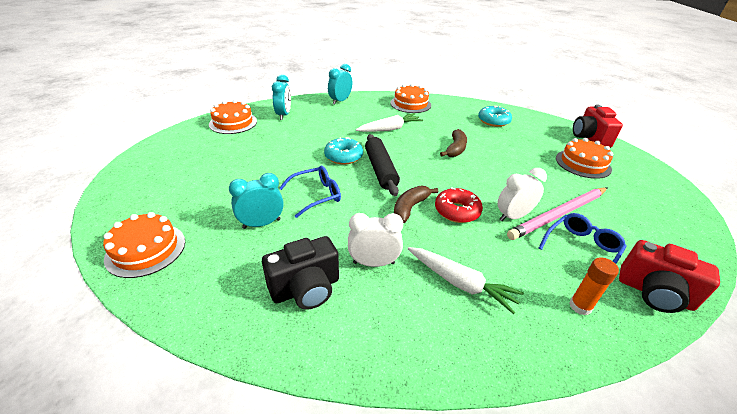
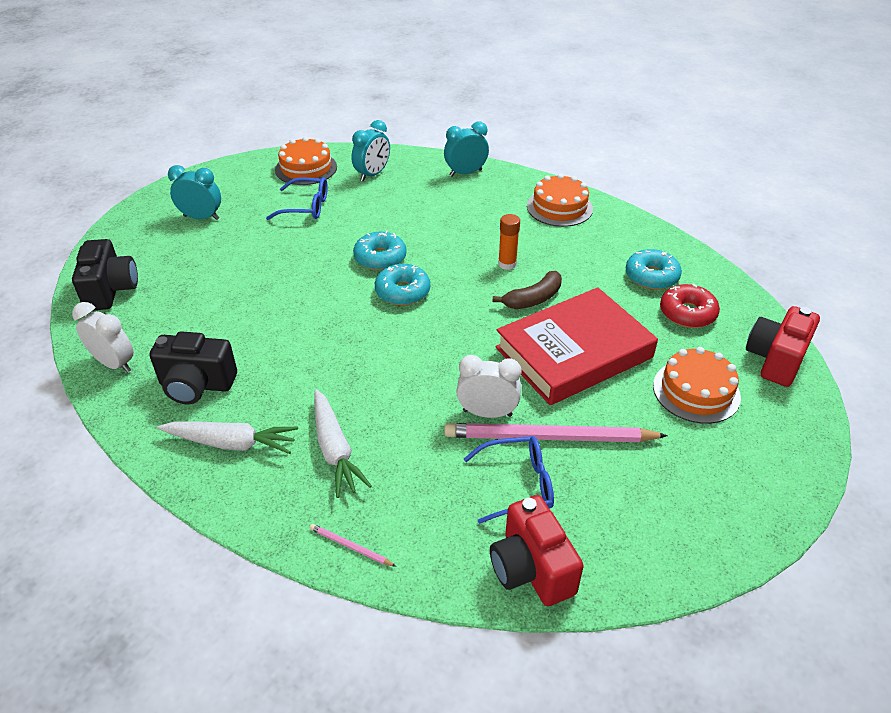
camera: 35 degrees right, 5 degrees up
(146, 249) = (111, 290): orange cake -> black camera
(261, 223) = (220, 305): turquoise clock -> turquoise clock (201, 217)
(316, 195) = (301, 295): blue glasses -> blue glasses (306, 207)
(373, 263) = (278, 390): white clock -> white clock (114, 363)
(380, 170) = (402, 291): black rolling pin -> turquoise donut
(390, 129) = (481, 238): white carrot -> white carrot (231, 443)
(410, 208) = (380, 351): brown banana -> none
(457, 211) = (428, 377): red donut -> red donut (687, 313)
(509, 167) = (574, 352): none -> red book
(554, 345) = (350, 546): none -> pink pencil
(580, 306) = (426, 533): orange glue stick -> orange glue stick (507, 264)

